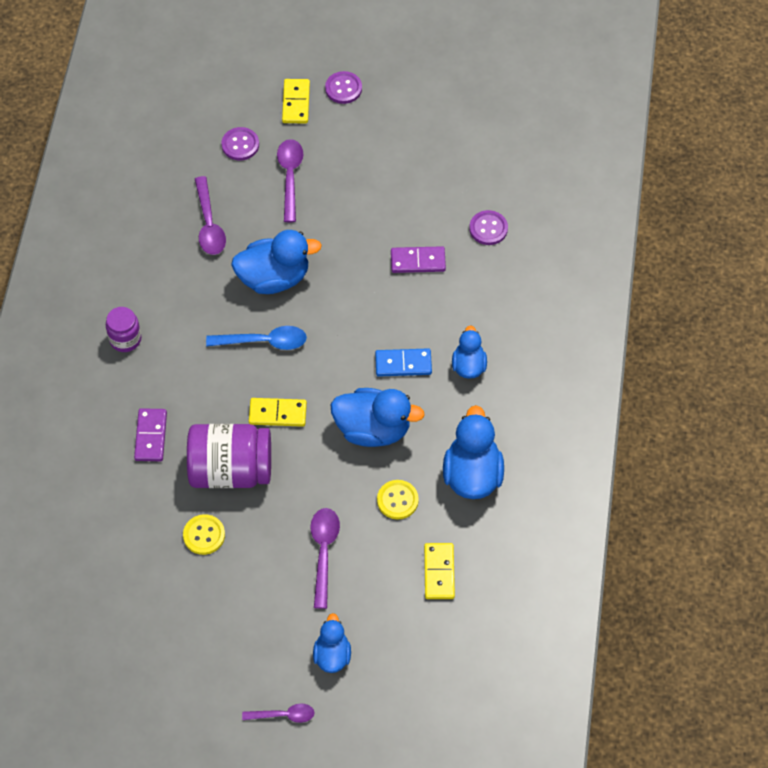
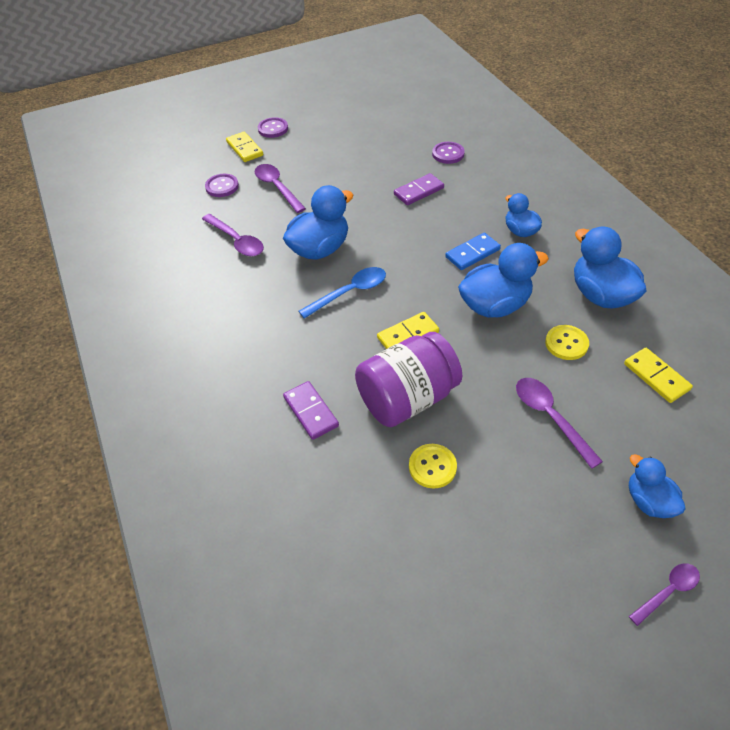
camera: 30 degrees left, 10 degrees down
(125, 339) = (226, 350): purple jar -> none

